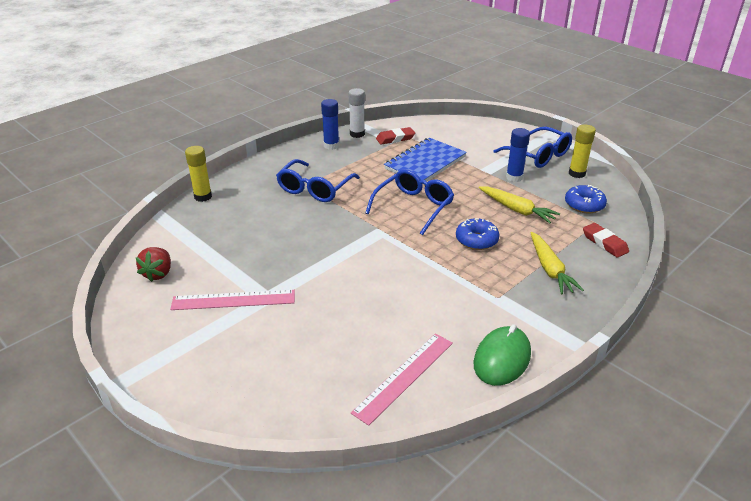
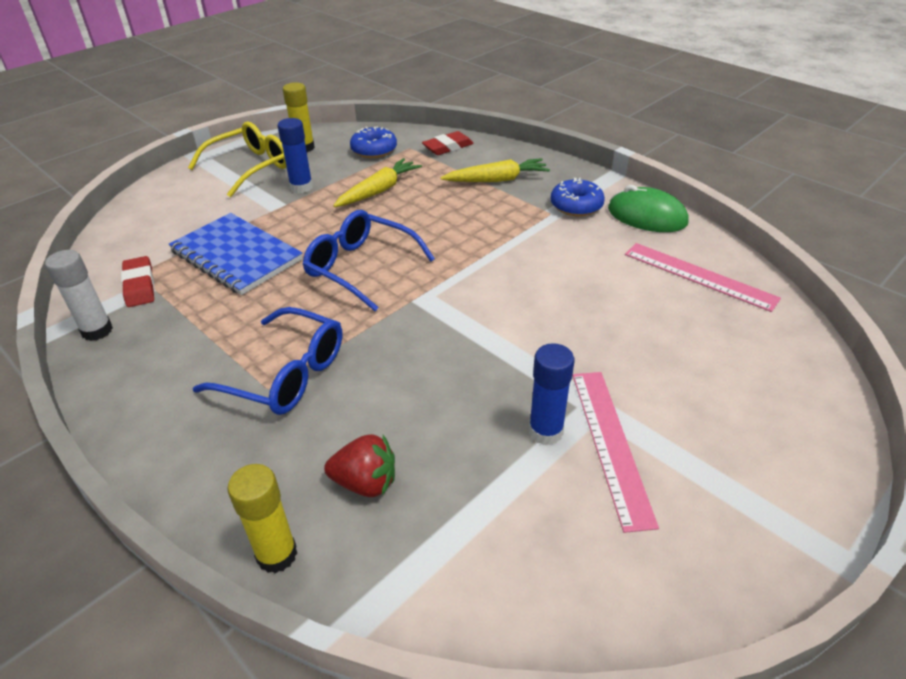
camera: 90 degrees left, 5 degrees up
(158, 273) = (561, 577): red strawberry -> red strawberry (365, 483)
(331, 146) = (128, 363): blue glue stick -> blue glue stick (545, 431)
(476, 240) = (443, 221): blue donut -> blue donut (576, 206)
(538, 155) = (250, 167): blue glasses -> yellow glasses

